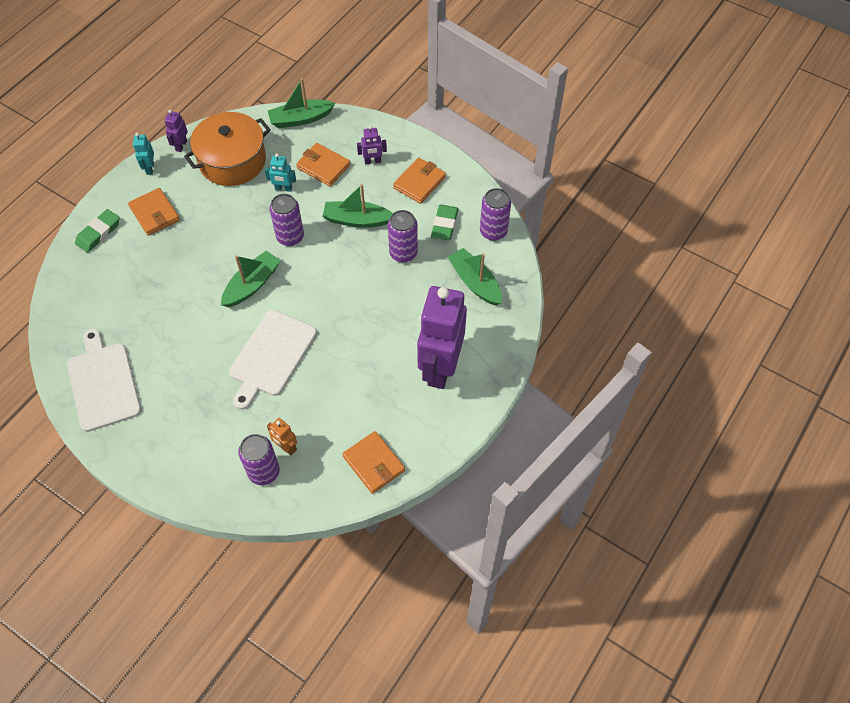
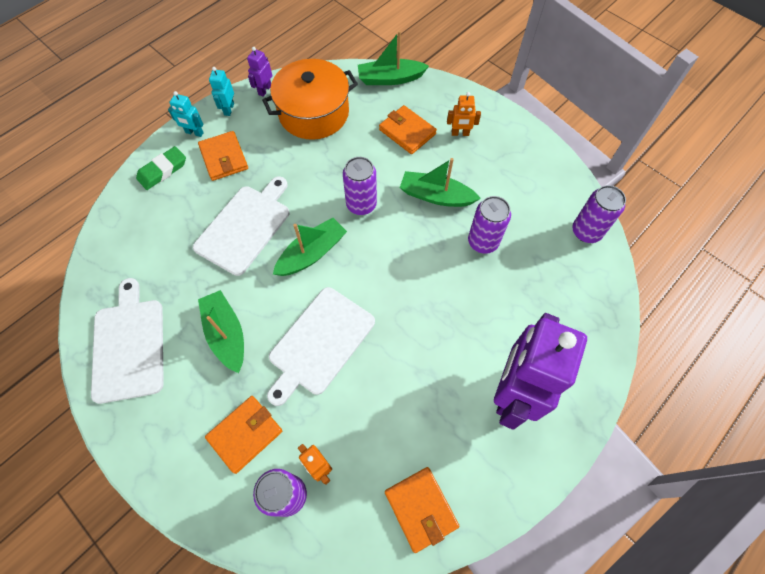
camera: 10 degrees right, 5 degrees up
(187, 271) = (245, 226): none -> white cutting board
(283, 189) = (362, 150): turquoise robot -> turquoise robot (194, 133)
(372, 161) = (460, 133): purple robot -> orange robot
(419, 182) = (508, 163): orange wallet -> orange wallet (245, 434)
(444, 224) = (532, 215): green eraser -> none
(475, 282) = (561, 290): green boat -> green boat (226, 334)

